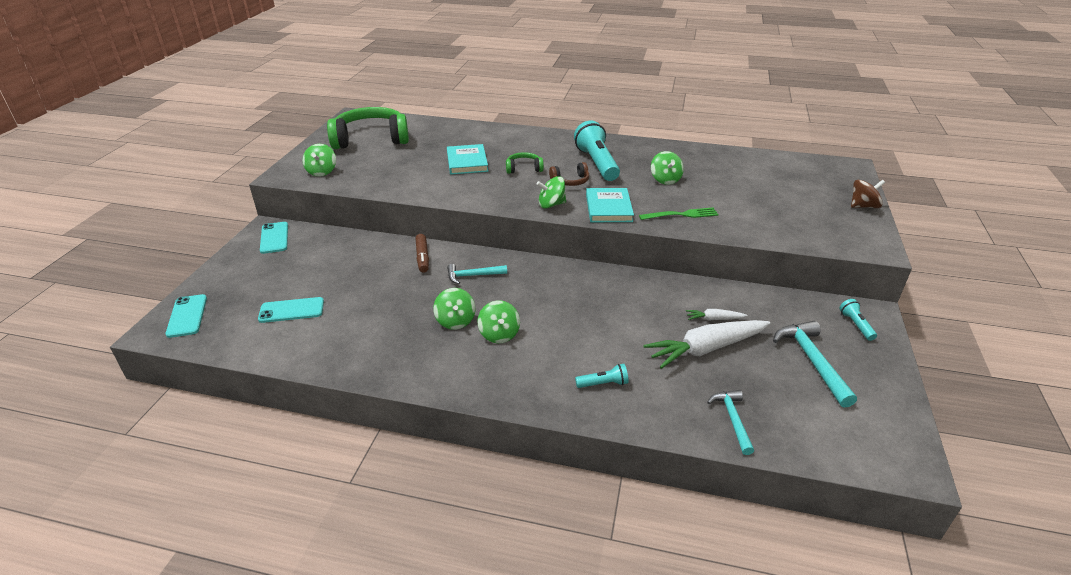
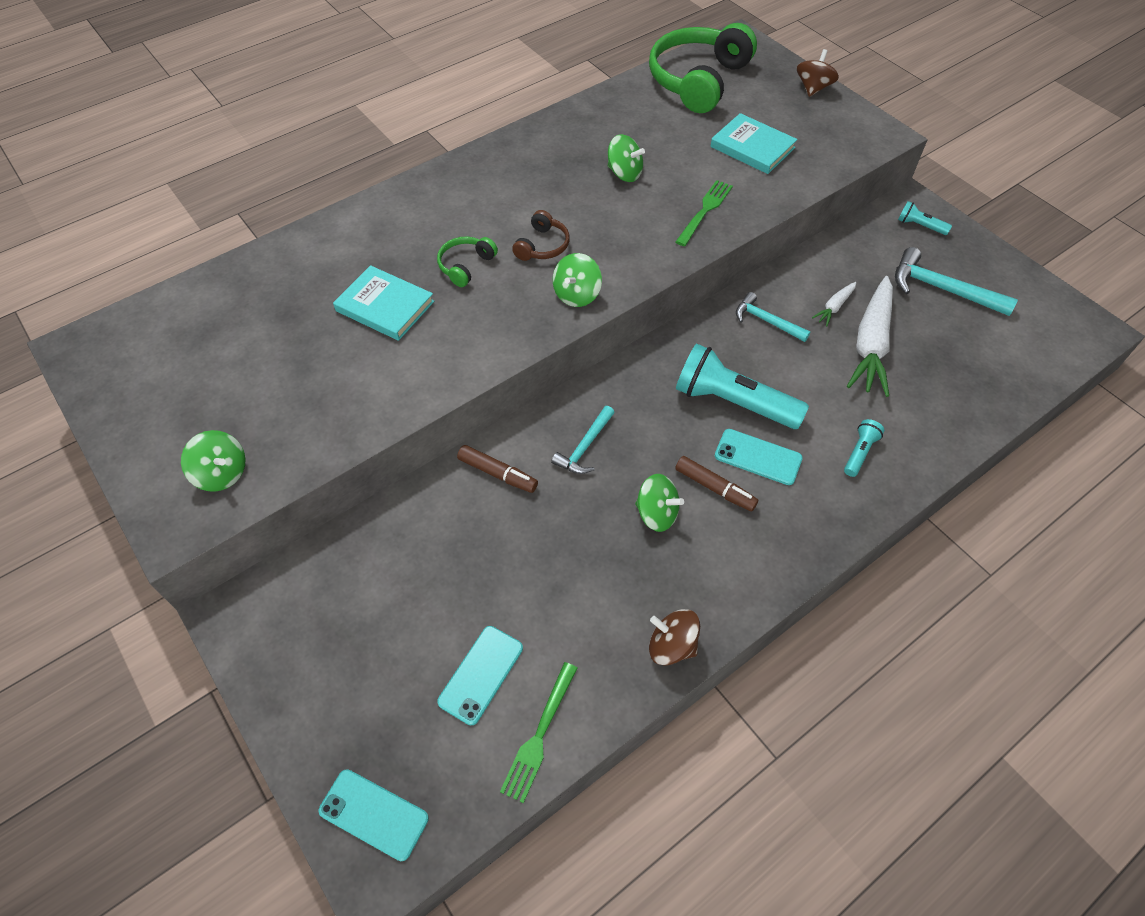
camera: 50 degrees left, 20 degrees up
(269, 346) = (539, 735): none -> green fork
(274, 238) = (272, 616): turquoise phone -> turquoise phone (758, 457)
(367, 368) = (672, 645): none -> brown spinning top
(371, 139) = (187, 367): green headphones -> green headphones (698, 80)
(499, 334) = (715, 488): green spinning top -> brown marker
(596, 163) = (527, 199): turquoise flashlight -> turquoise flashlight (732, 402)
(608, 208) = (634, 254): turquoise book -> turquoise book (752, 147)
(732, 420) = (972, 395): turquoise hammer -> turquoise hammer (766, 321)

